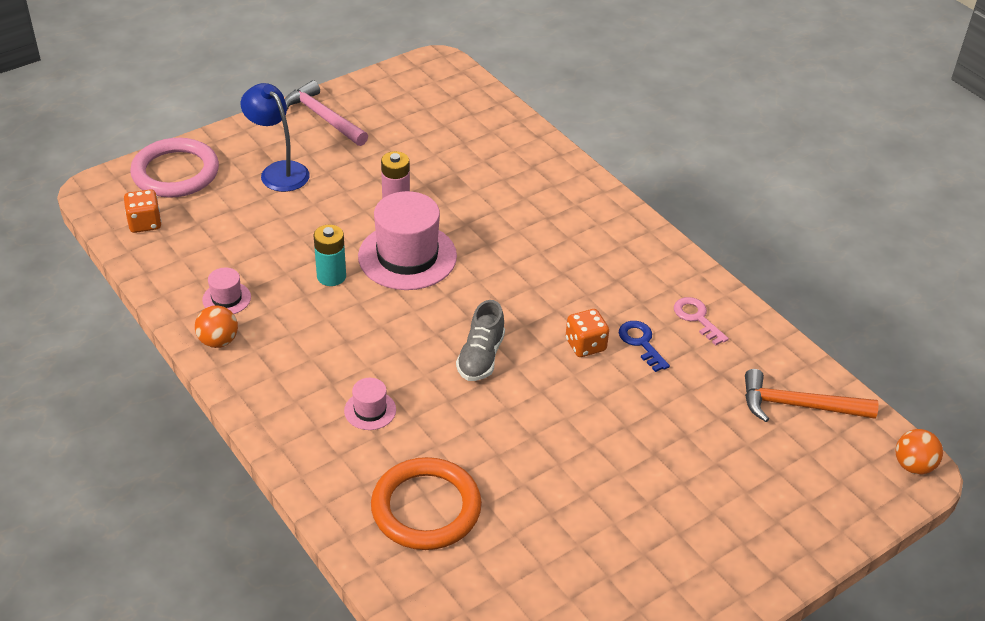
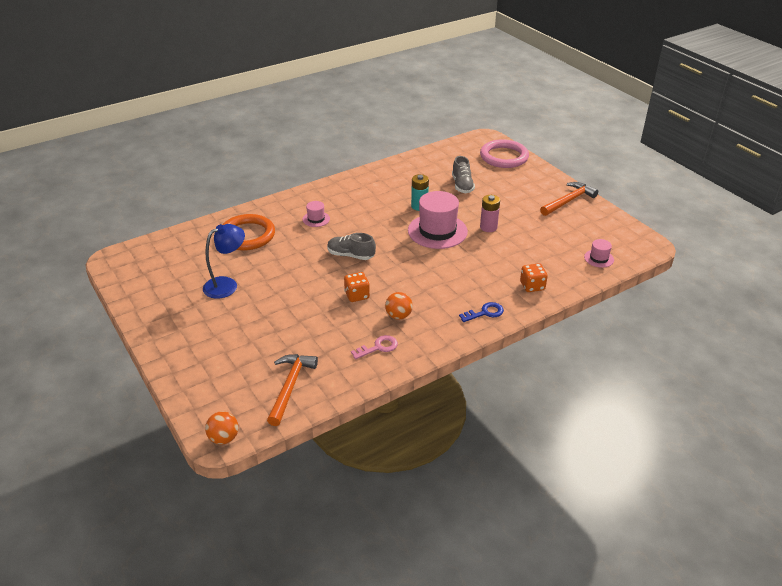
camera: 95 degrees right, 5 degrees down
(145, 223) = (460, 151): orange dice -> orange dice (532, 286)
(218, 341) = (370, 175): orange ball -> orange ball (398, 316)
(226, 298) = (402, 176): pink hat -> pink hat (599, 258)
(267, 224) = (462, 185): none -> grey shoe
(279, 171) = (511, 187): blue lamp -> blue lamp (227, 285)
(323, 117) = (569, 201): pink hammer -> orange hammer
(641, 343) = (357, 319): blue key -> blue key (485, 313)

